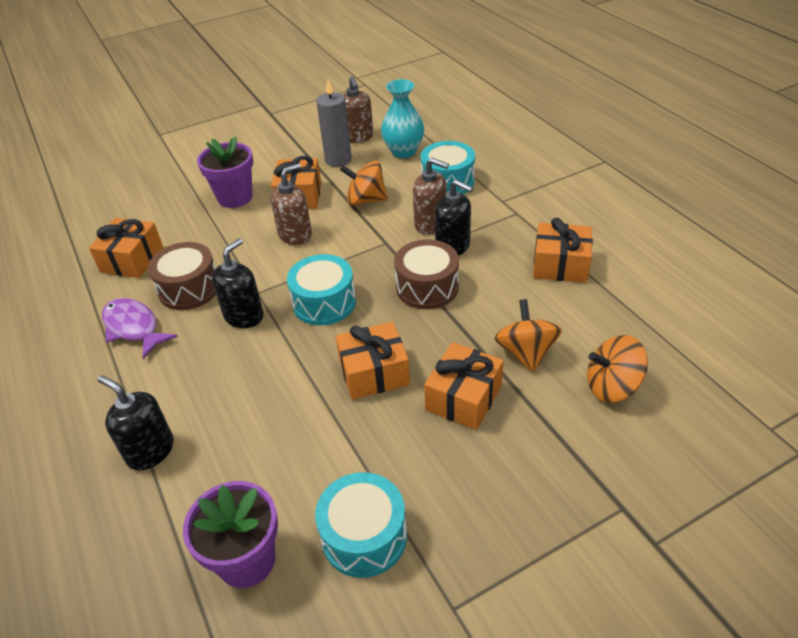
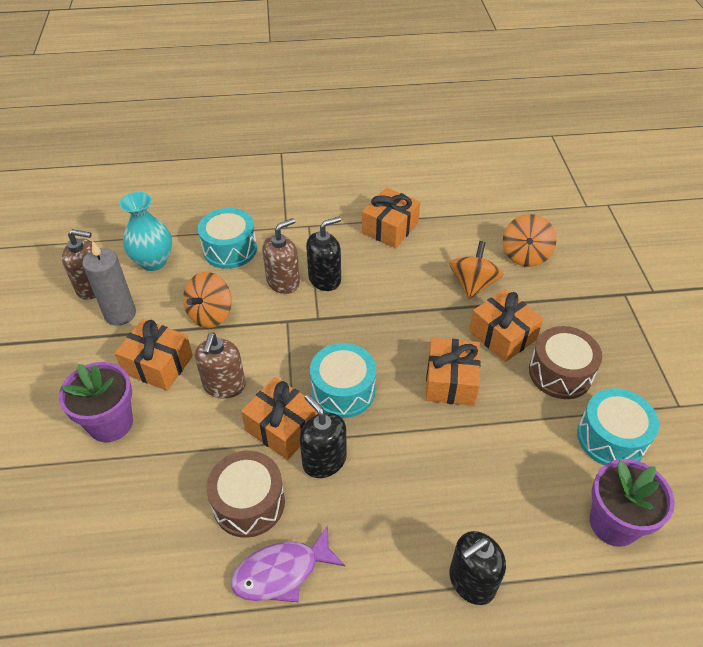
camera: 70 degrees left, 5 degrees up
(132, 260) = (152, 556): orange gift -> orange gift (282, 427)
(295, 235) = (224, 385): brown soap dispenser -> brown soap dispenser turned 150 degrees counterclockwise
(427, 287) = (367, 313): brown drum -> brown drum (560, 373)
(525, 353) = (473, 284): orange spinning top -> orange spinning top turned 90 degrees clockwise

